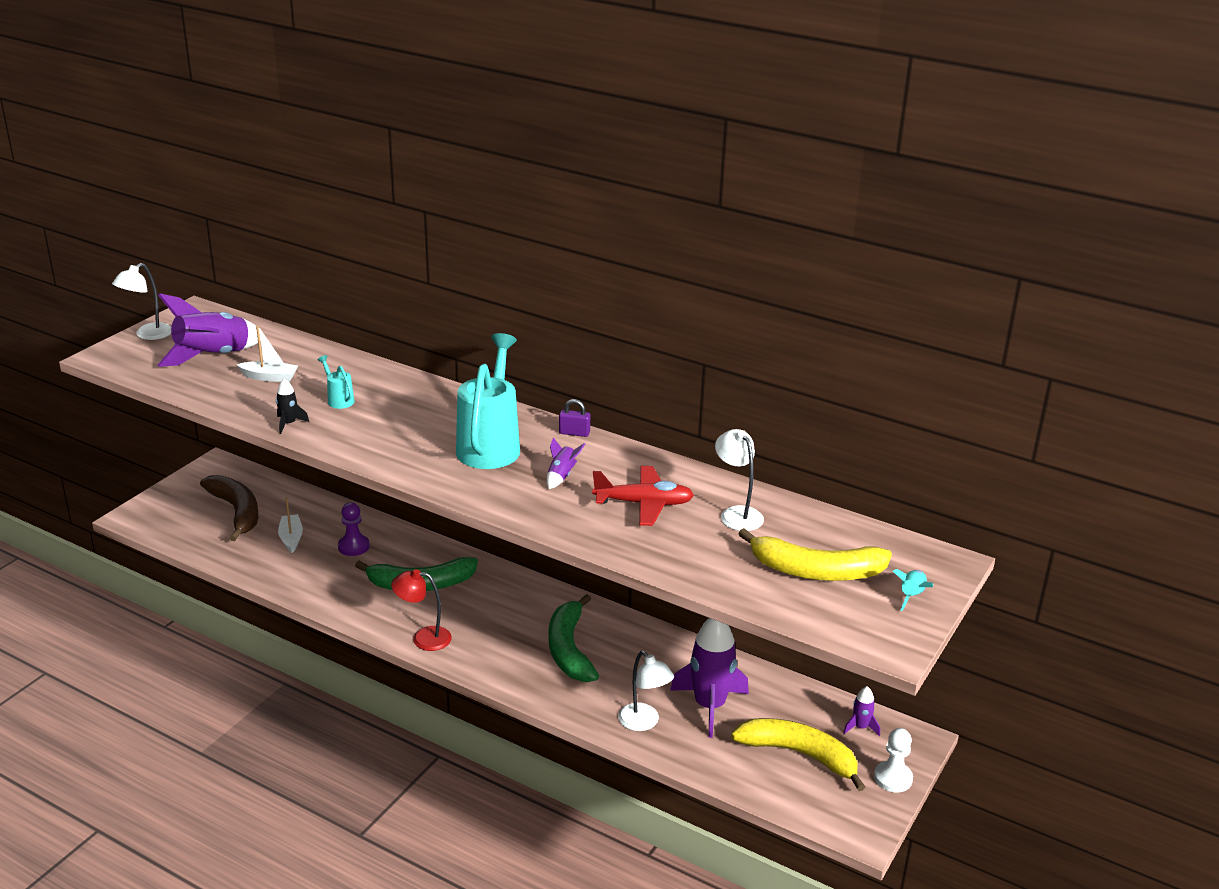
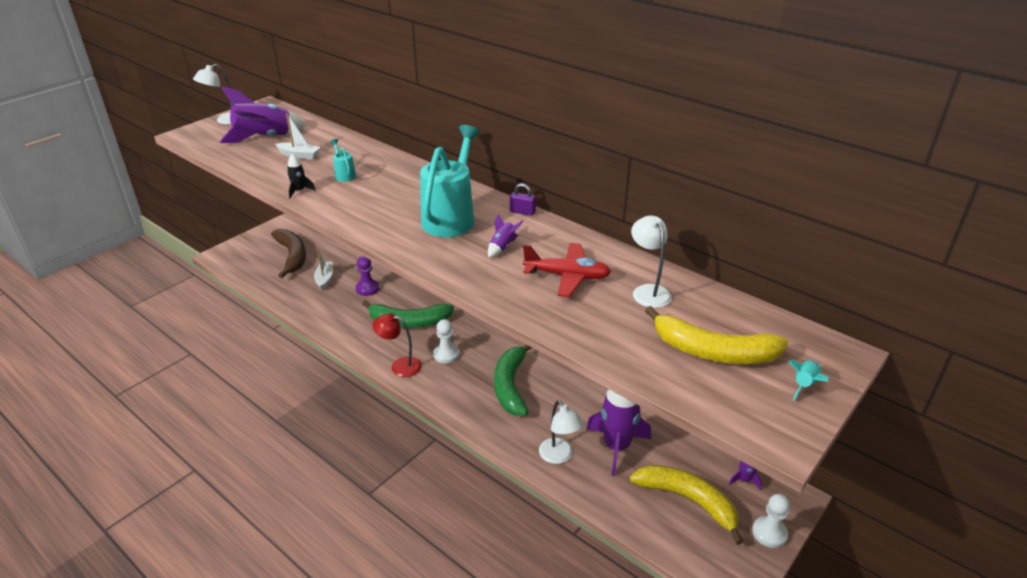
camera: 10 degrees right, 5 degrees up
(479, 620) = (446, 354): none -> white pawn

